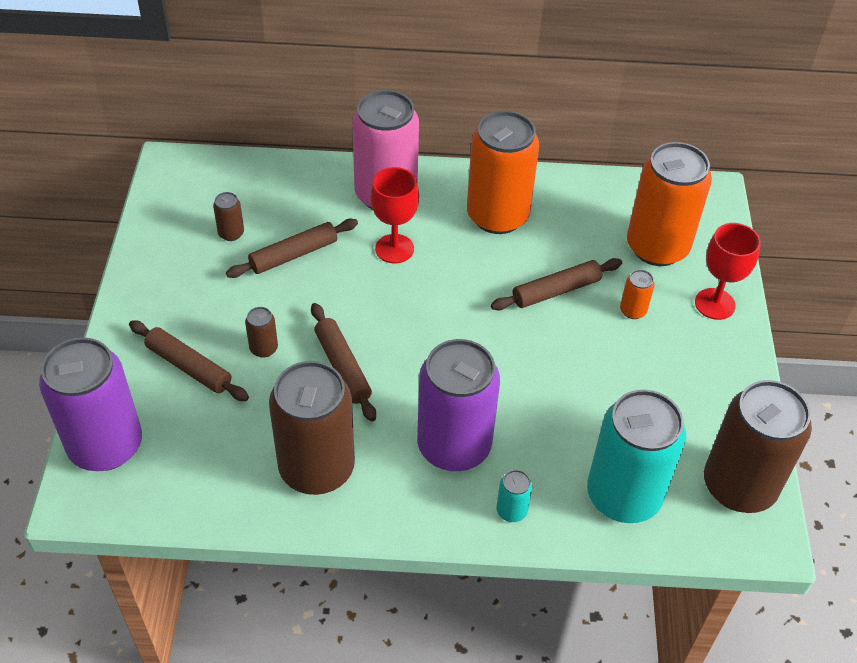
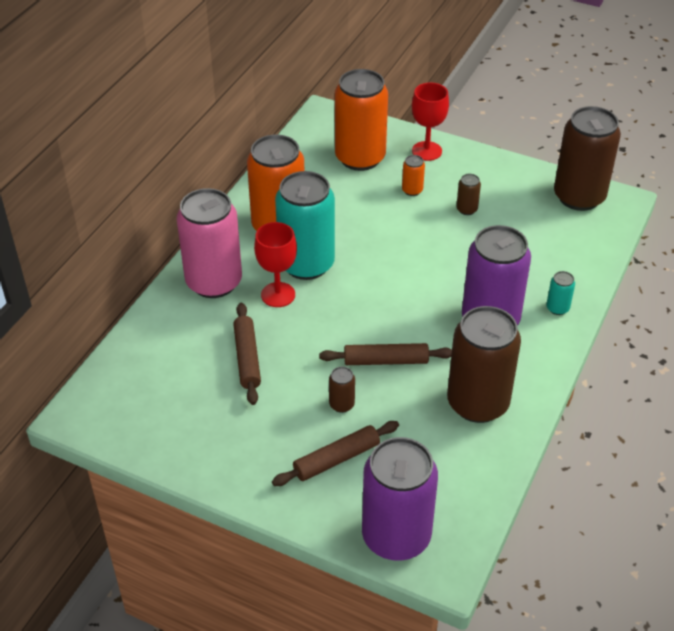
camera: 65 degrees left, 5 degrees down
(231, 233) = (196, 393): brown can -> brown can (466, 209)
(556, 291) = (373, 221): brown rolling pin -> none
(623, 495) = (566, 250): turquoise can -> turquoise can (306, 264)

